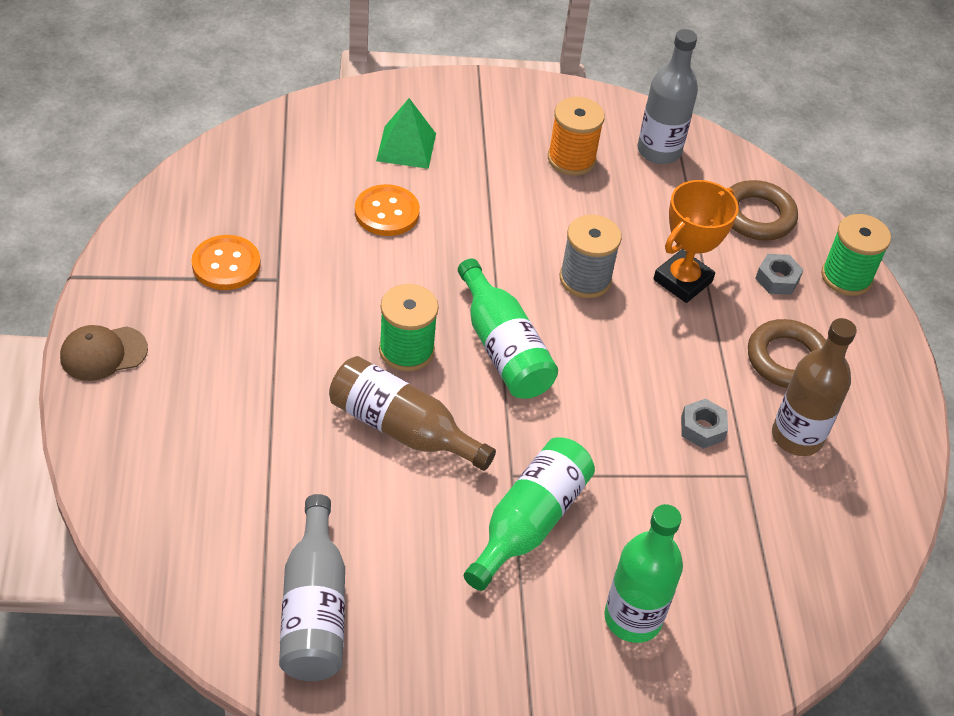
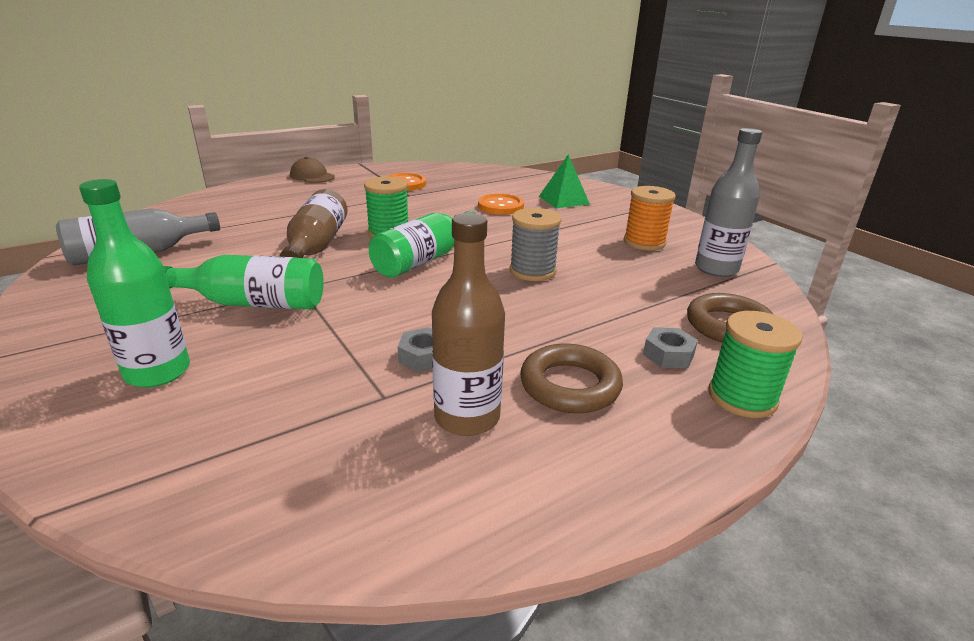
camera: 65 degrees right, 20 degrees down
(682, 281) = (591, 309): orange trophy -> none

